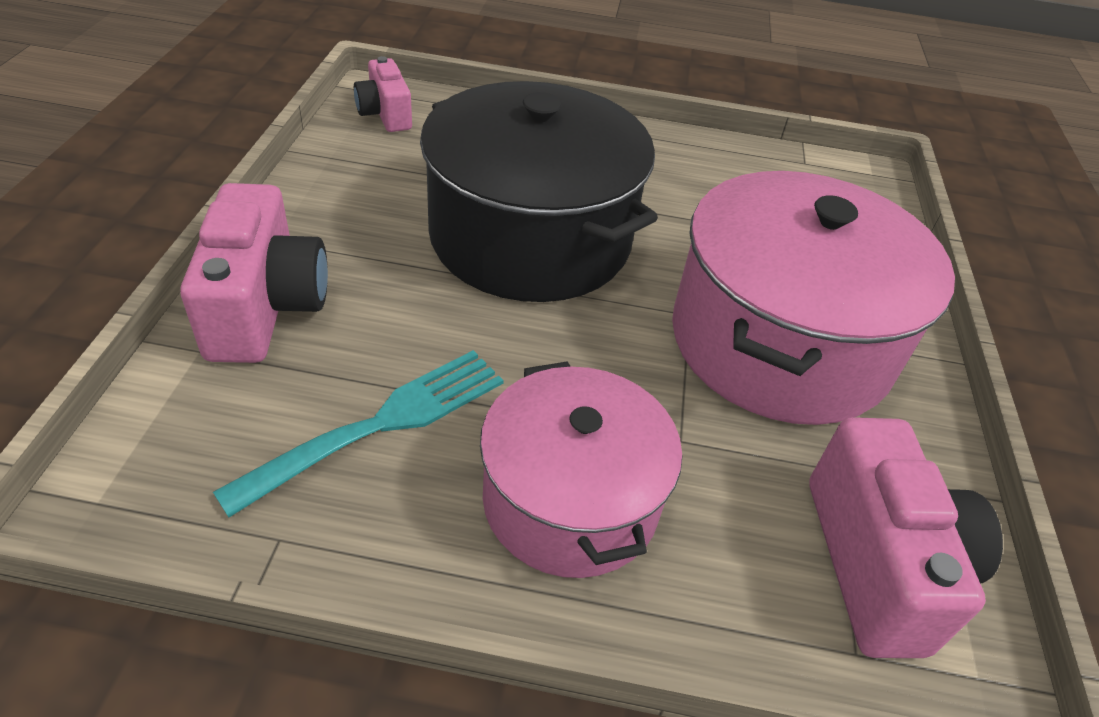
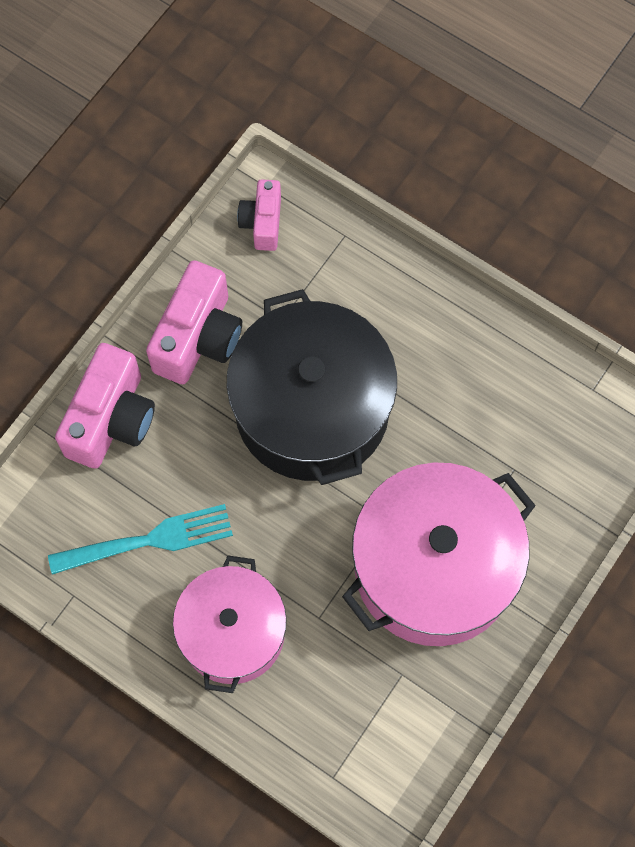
camera: 30 degrees right, 25 degrees up
(878, 564) = (381, 739): pink camera -> pink camera (198, 338)

